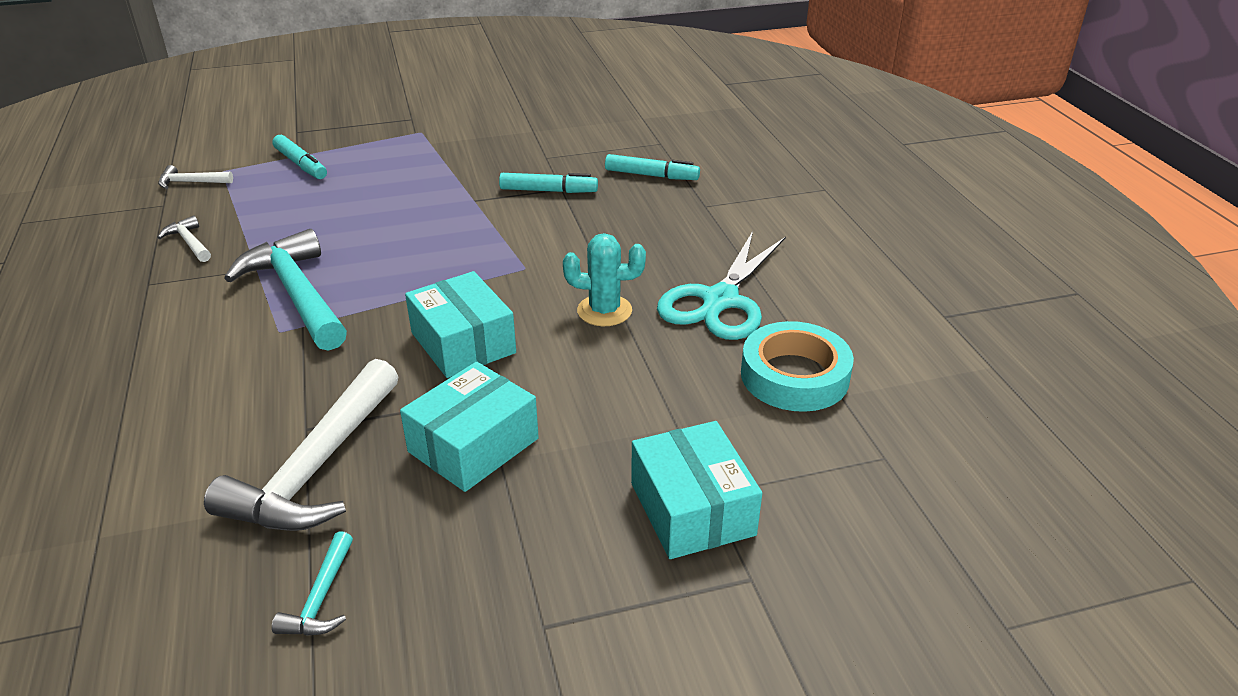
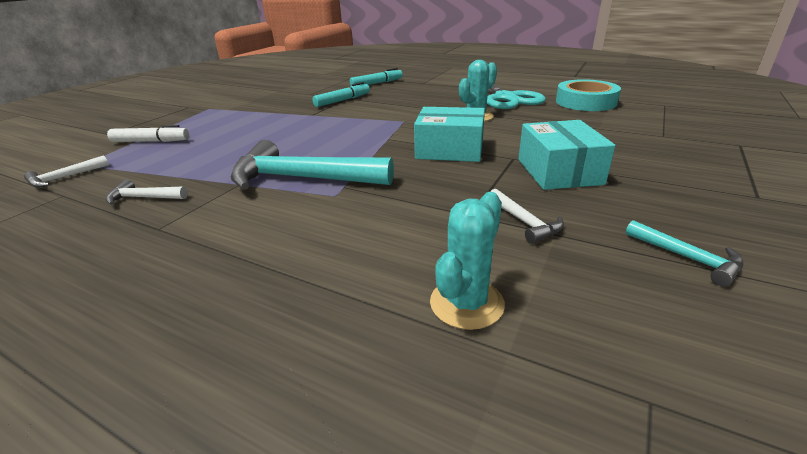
camera: 45 degrees left, 5 degrees down
(147, 491) = (466, 303): none -> turquoise cactus
(301, 164) = (151, 141): turquoise marker -> white marker
(316, 468) = (524, 222): white hammer -> white hammer, size x0.46
(692, 509) = (673, 141): turquoise box -> none

